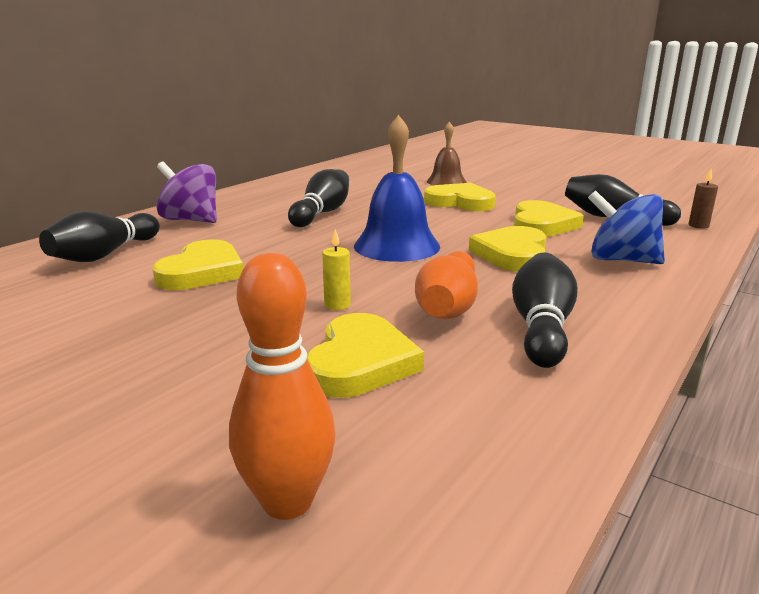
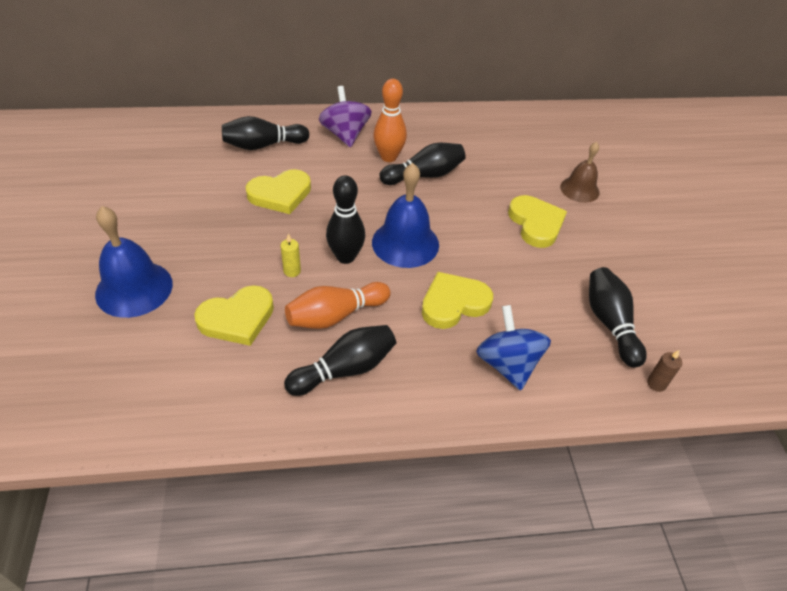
camera: 45 degrees right, 25 degrees up
(156, 423) = (134, 288): none -> blue bell
(287, 502) = (115, 362): orange bowling pin -> orange bowling pin (388, 157)
(366, 274) = (345, 257): none -> black bowling pin
(542, 224) = (537, 290): yellow heart -> none

